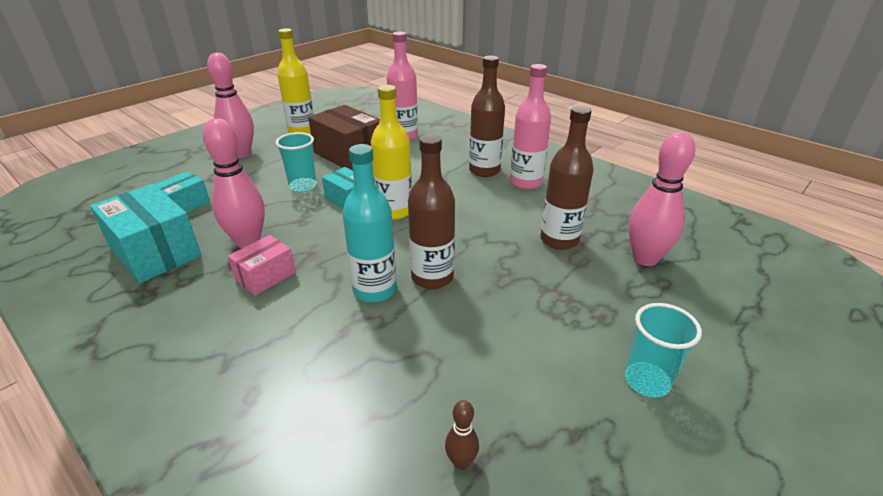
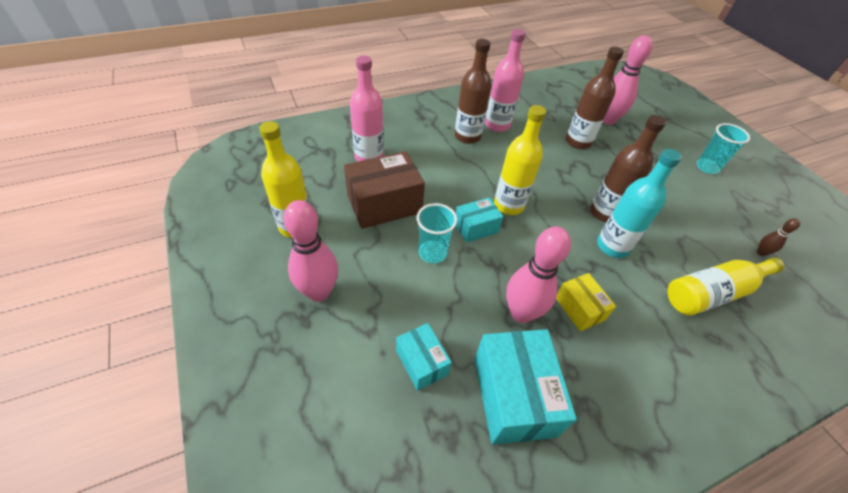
camera: 70 degrees left, 15 degrees up
(155, 252) = (513, 396): turquoise box -> turquoise box turned 75 degrees counterclockwise
(265, 276) = (579, 308): pink box -> yellow box
(335, 393) = (713, 293): none -> yellow bottle

